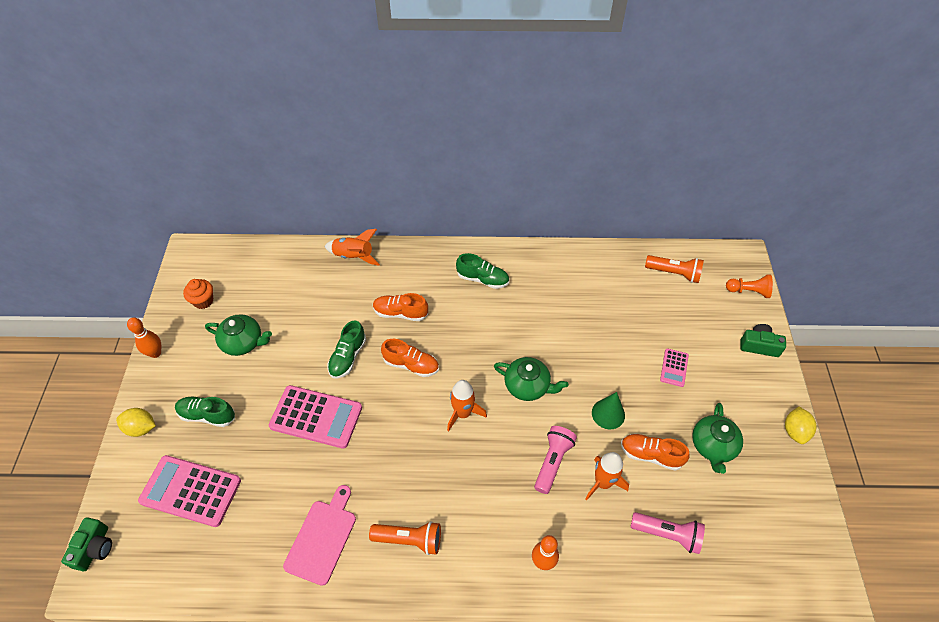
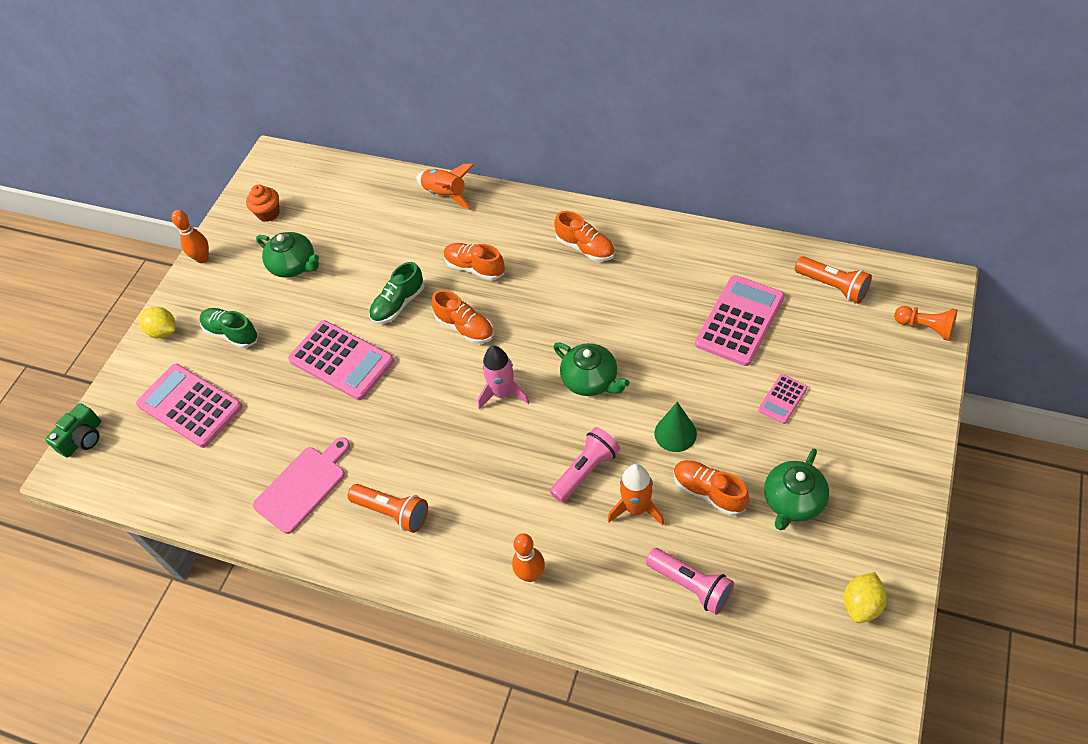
camera: 25 degrees right, 0 degrees up
(463, 413) = (503, 393): orange rocket -> pink rocket
(483, 279) = (585, 248): green shoe -> orange shoe
(620, 313) = (739, 321): none -> pink calculator
(759, 346) = (909, 397): green camera -> none
(795, 431) = (911, 510): yellow lemon -> yellow lemon (861, 604)

